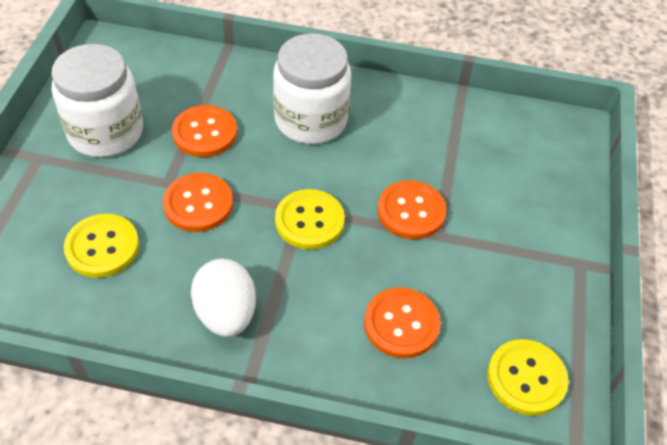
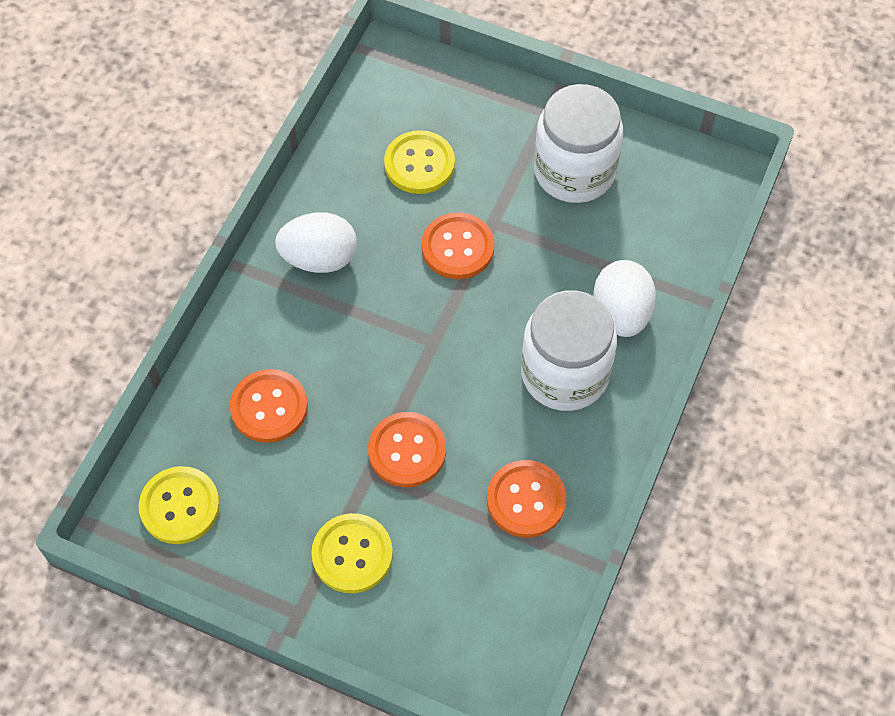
camera: 105 degrees right, 10 degrees up
(205, 133) = (559, 263): orange button -> orange button (526, 500)
(247, 92) = (621, 313): none -> white egg
(309, 221) = (414, 347): yellow button -> yellow button (352, 554)

